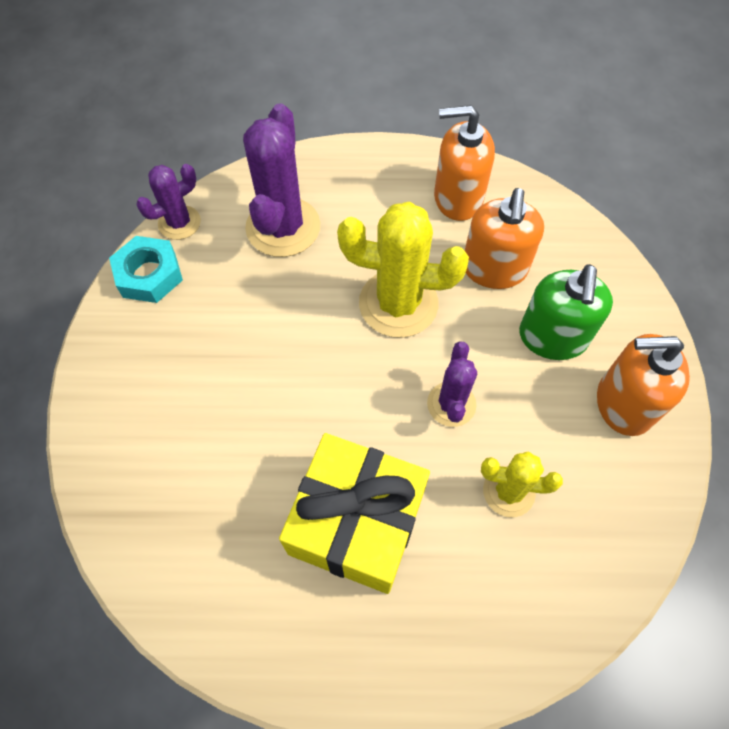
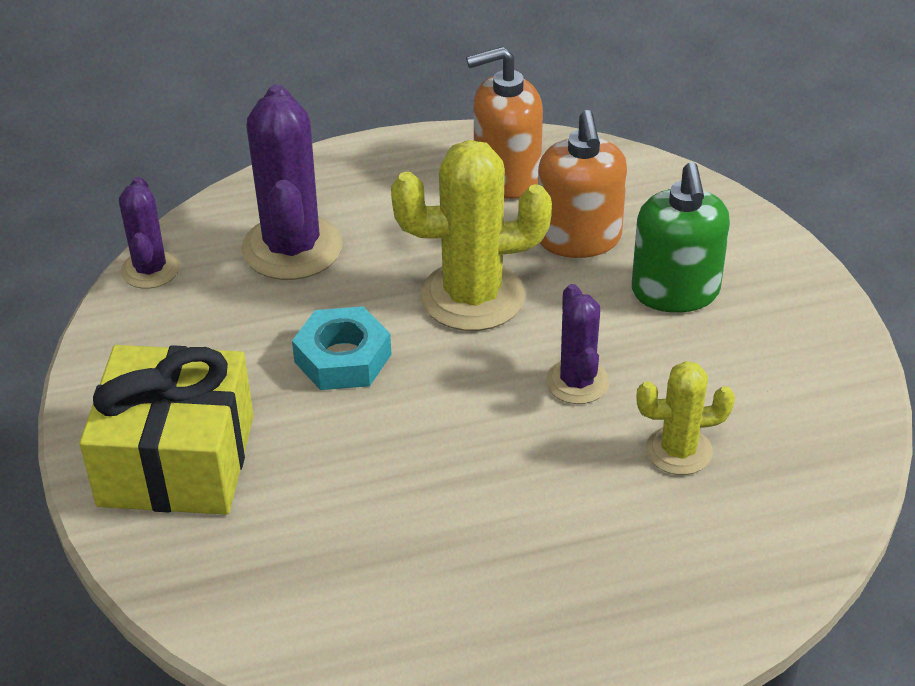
camera: 15 degrees left, 20 degrees down
(149, 275) = (132, 332): turquoise nut -> turquoise nut (343, 358)
(179, 223) = (150, 270): purple cactus -> purple cactus turned 45 degrees counterclockwise
(357, 522) = (505, 522): yellow gift -> yellow gift (177, 460)
(623, 403) = (783, 338): orange soap dispenser -> none

